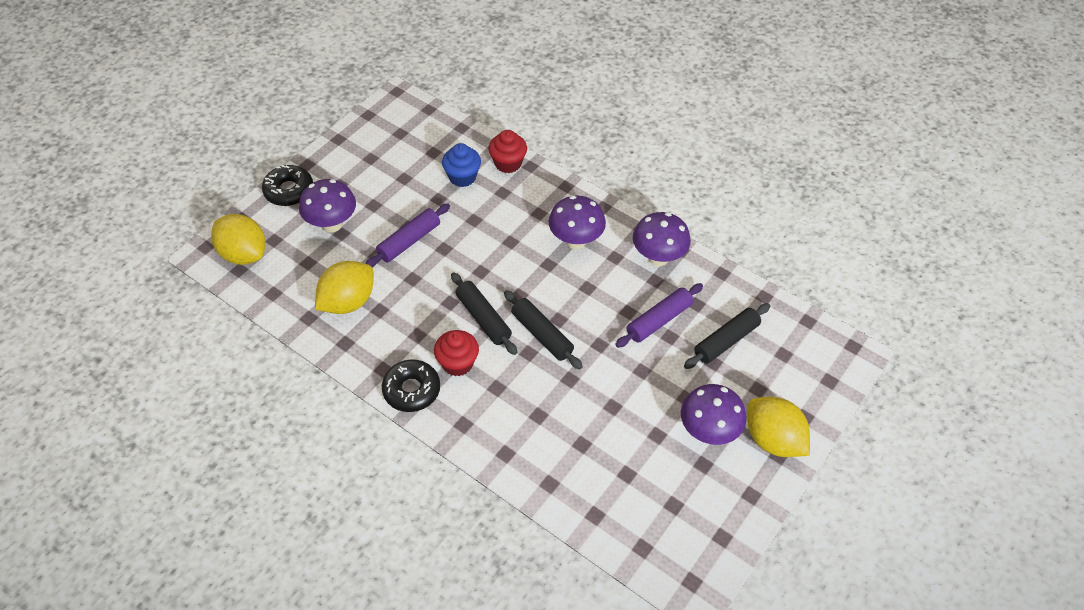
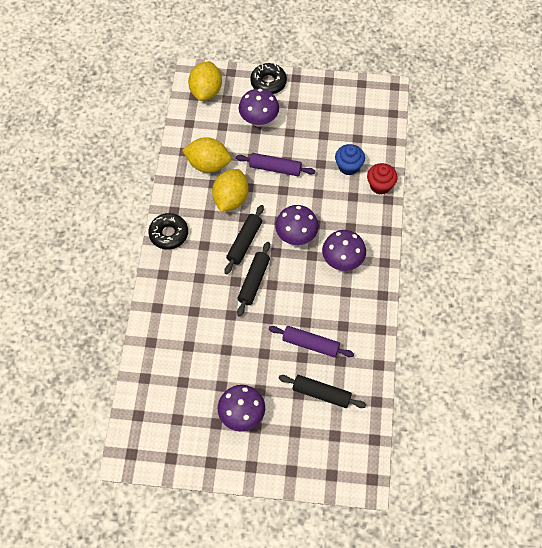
camera: 60 degrees right, 10 degrees up
(457, 363) = (202, 247): red cupcake -> none
(658, 258) = (363, 318): purple mushroom -> purple mushroom (296, 236)
(773, 440) = (260, 458): yellow lemon -> yellow lemon (230, 199)

